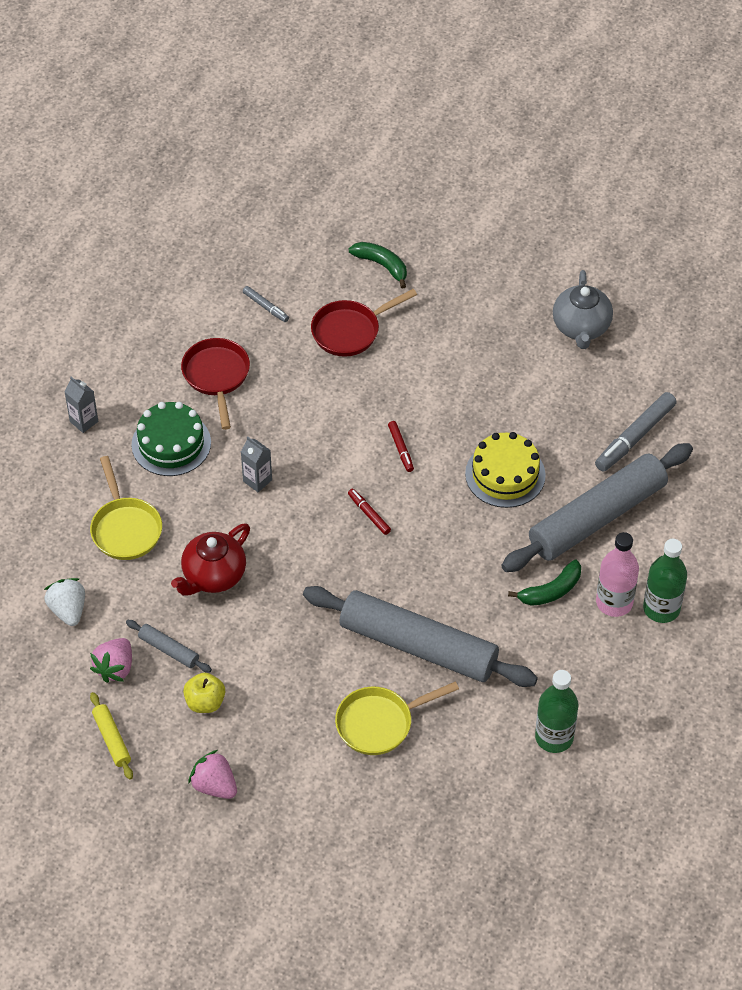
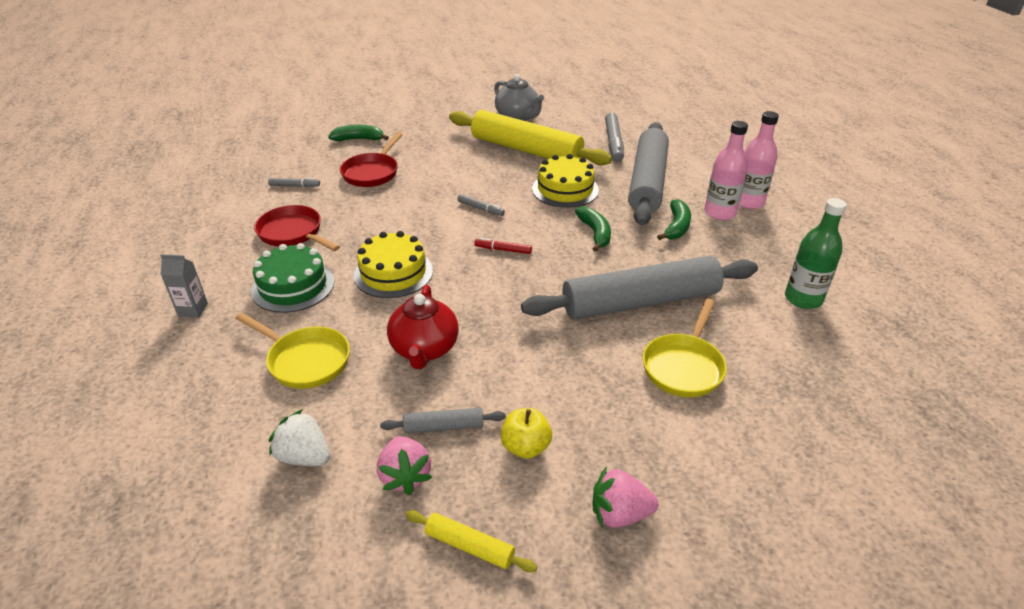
camera: 40 degrees left, 15 degrees down
(257, 480) = (393, 273): grey carton -> yellow cake
(401, 449) = (480, 208): red marker -> grey marker
(468, 548) = (595, 233): none -> green banana
(531, 390) = (526, 150): none -> yellow rolling pin
(661, 608) = (748, 202): green bottle -> pink bottle

